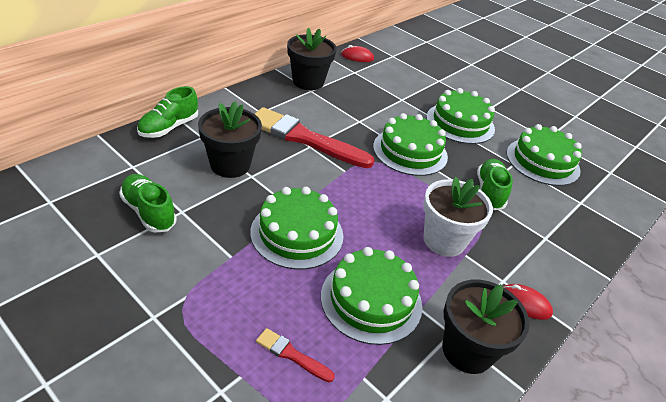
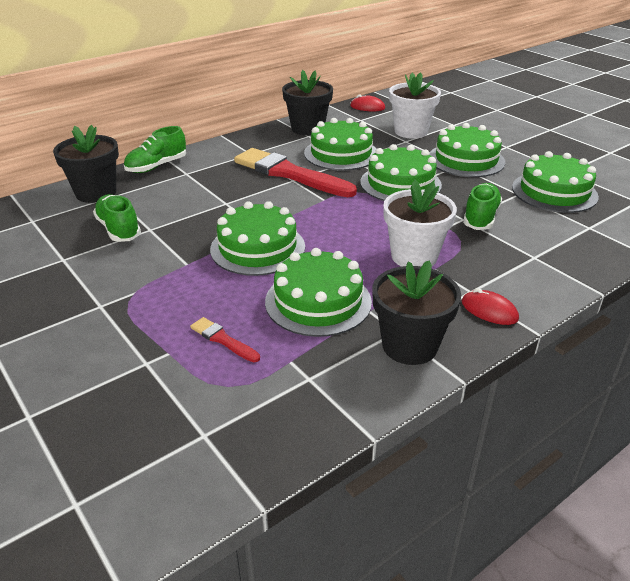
camera: 15 degrees right, 5 degrees down
(230, 165) = (207, 194): black flower pot -> black flower pot (96, 193)
(347, 114) = (341, 153): none -> green cake
(403, 88) = (411, 131): none -> white flower pot

